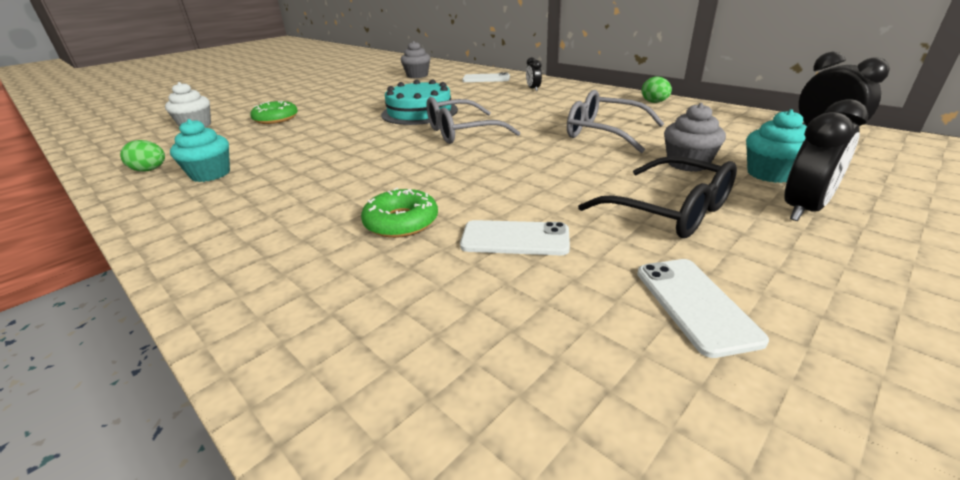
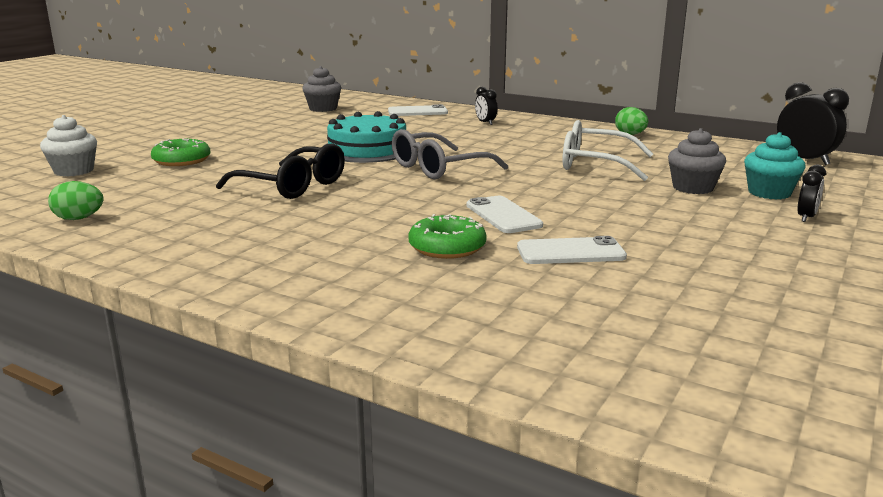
camera: 15 degrees left, 10 degrees down
(210, 174) = (169, 219): turquoise cupcake -> none
(605, 133) = (596, 164): grey glasses -> white glasses
(668, 210) = (694, 224): black glasses -> black glasses (291, 186)
(695, 304) = (747, 282): white phone -> white phone (503, 215)
(804, 209) = (806, 217): black clock -> black clock, size x0.55

